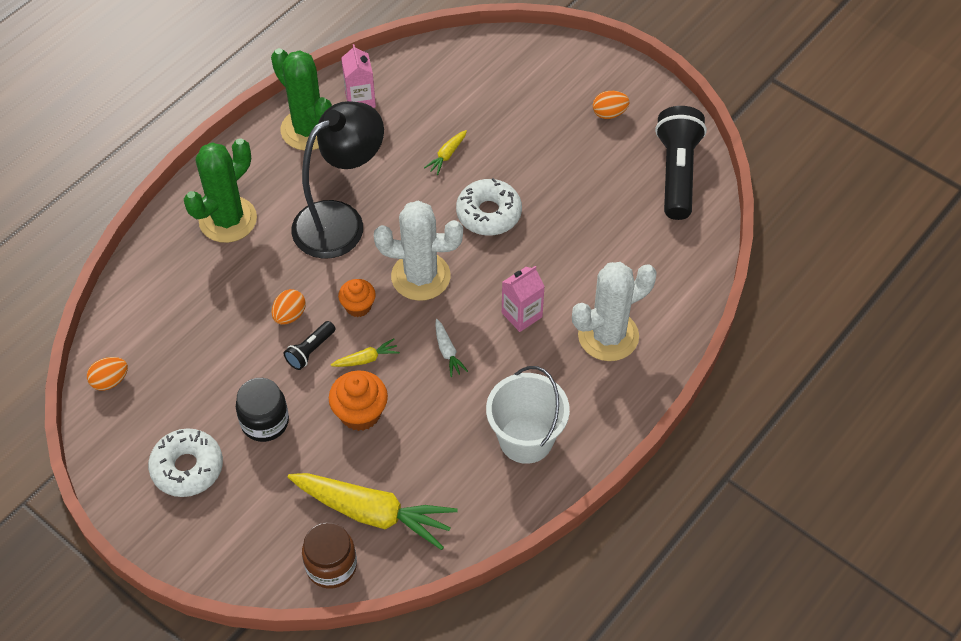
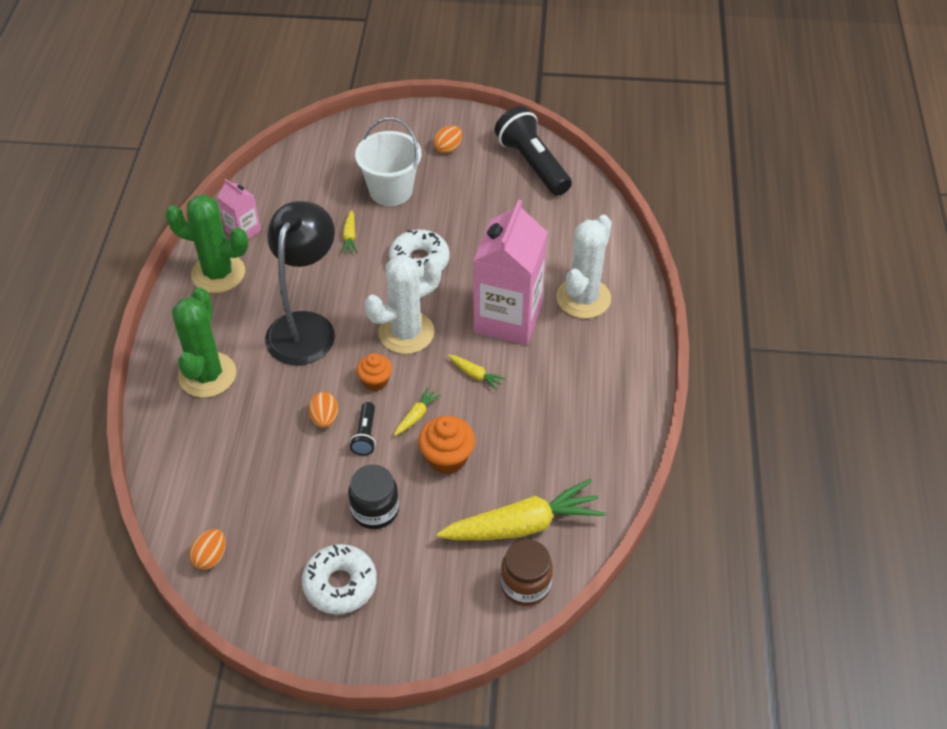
camera: 35 degrees left, 5 degrees down
(447, 352) = (475, 375): white carrot -> yellow carrot
(522, 315) = (508, 318): pink carton -> pink carton, size x2.07
(526, 439) = (589, 403): white bucket -> white bucket (391, 190)

